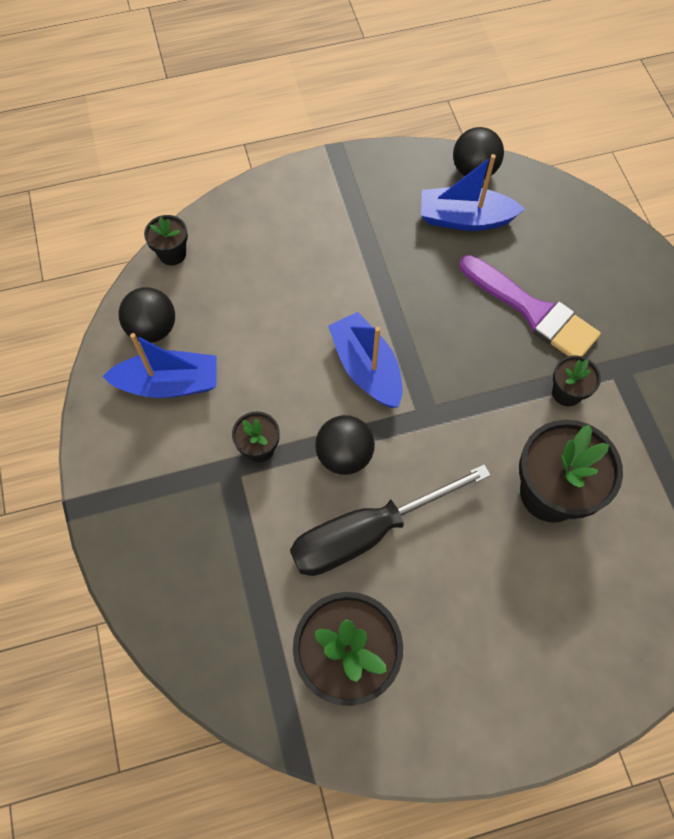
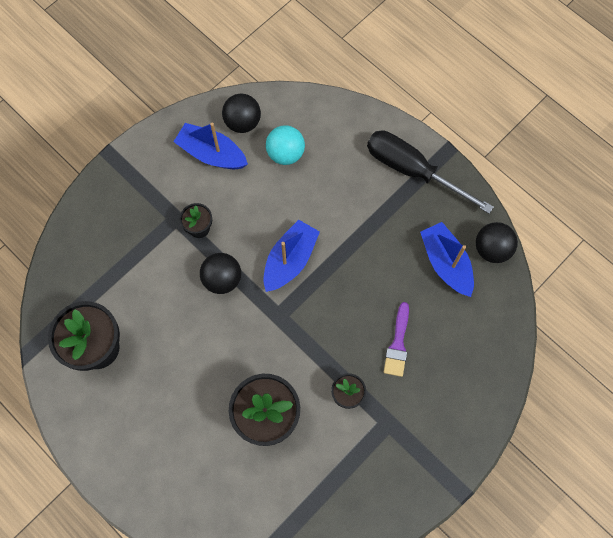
camera: 60 degrees right, 5 degrees up
(169, 384) = (211, 154): blue boat -> blue boat turned 150 degrees clockwise
(172, 254) = (302, 101): black flower pot -> none
(227, 304) = (285, 154): none -> turquoise ball
(367, 533) = (179, 319): black screwdriver -> black screwdriver (412, 171)
(532, 311) = (397, 344): purple brush -> purple brush, size x0.62

